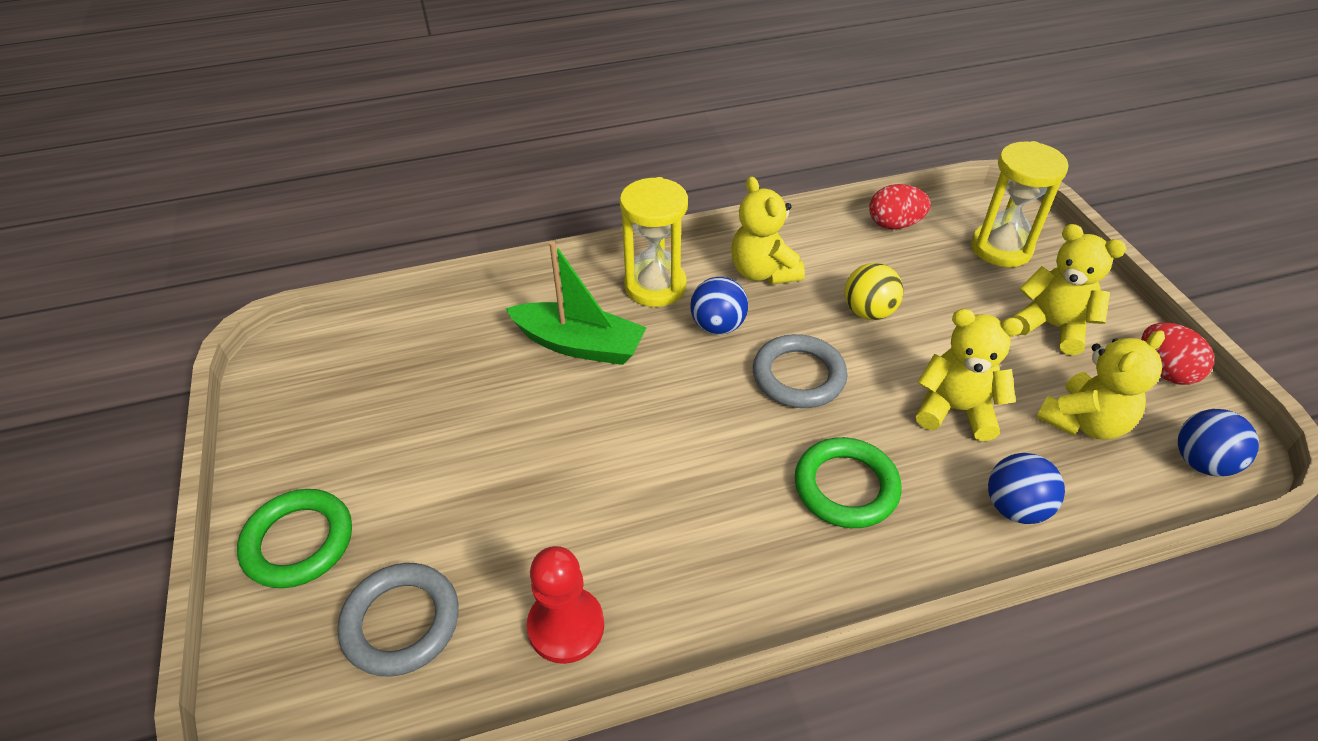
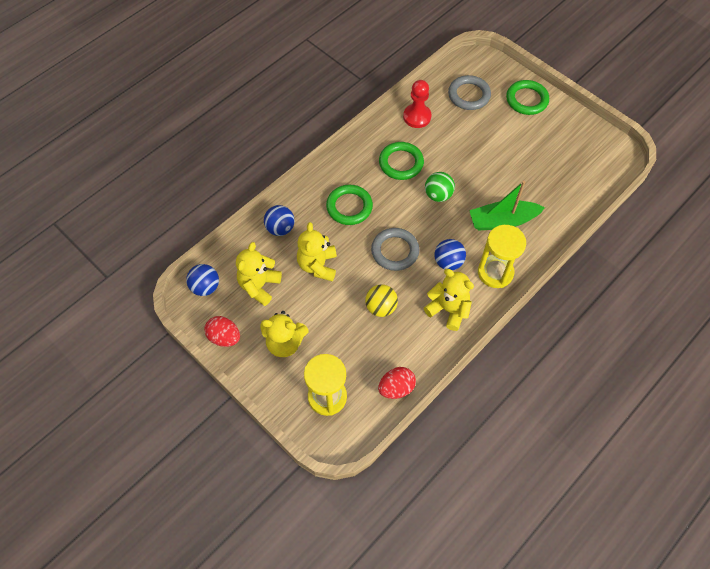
camera: 150 degrees right, 15 degrees up
(654, 432) = (438, 195): none -> green ball
(682, 528) = (401, 163): none -> green ring
(955, 410) = (318, 265): yellow teddy bear -> yellow teddy bear turned 105 degrees clockwise

